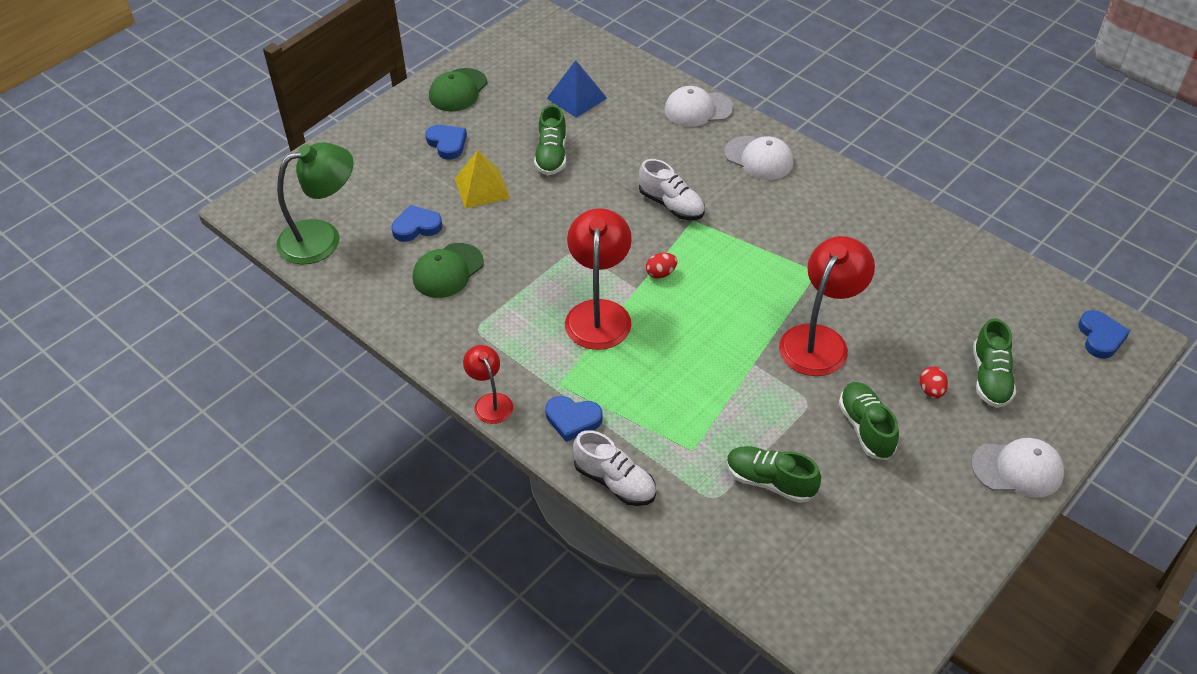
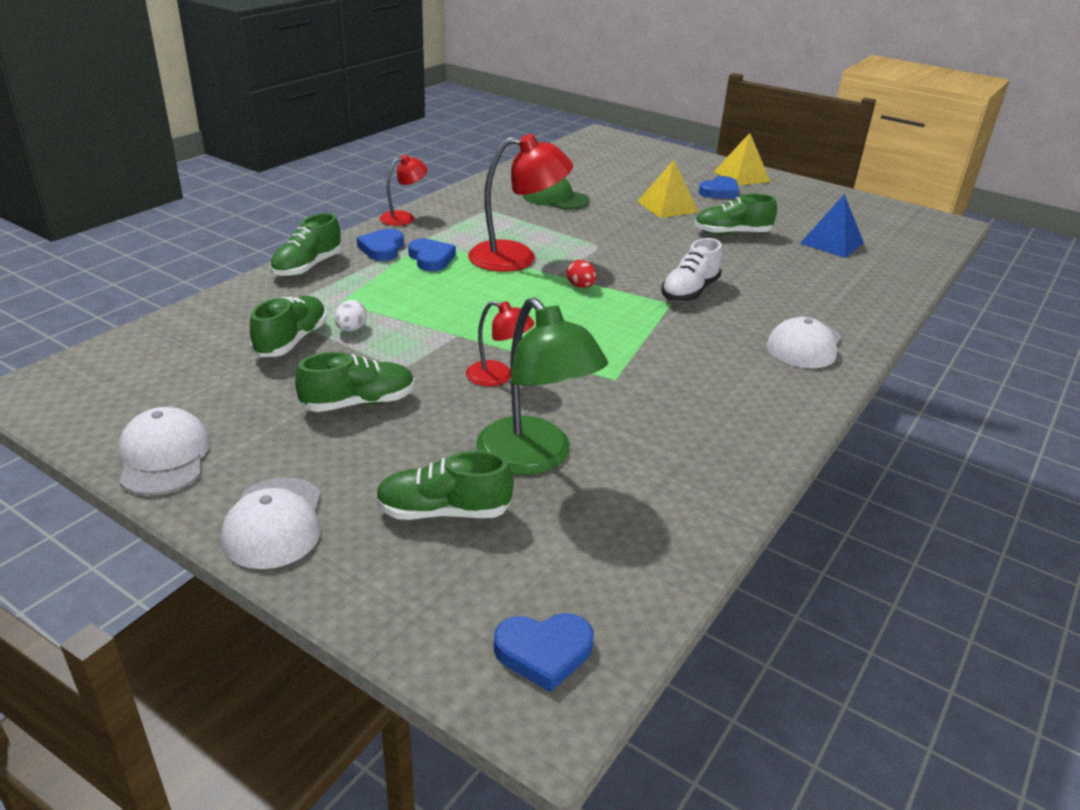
camera: 80 degrees right, 15 degrees down
(322, 238) = (579, 157): green lamp -> green lamp (534, 458)
(406, 119) = (741, 176): none -> yellow pyramid
(416, 227) = (605, 185): blue heart -> blue heart (431, 259)
(458, 90) = (798, 193): green cap -> none
(615, 482) = (307, 267): white shoe -> green shoe
(698, 109) = (868, 307): white cap -> white cap (164, 457)
(746, 438) = (351, 329): none -> white egg
(820, 340) = (498, 377): red lamp -> red lamp, size x0.55
(931, 391) = (418, 456): red egg -> none

